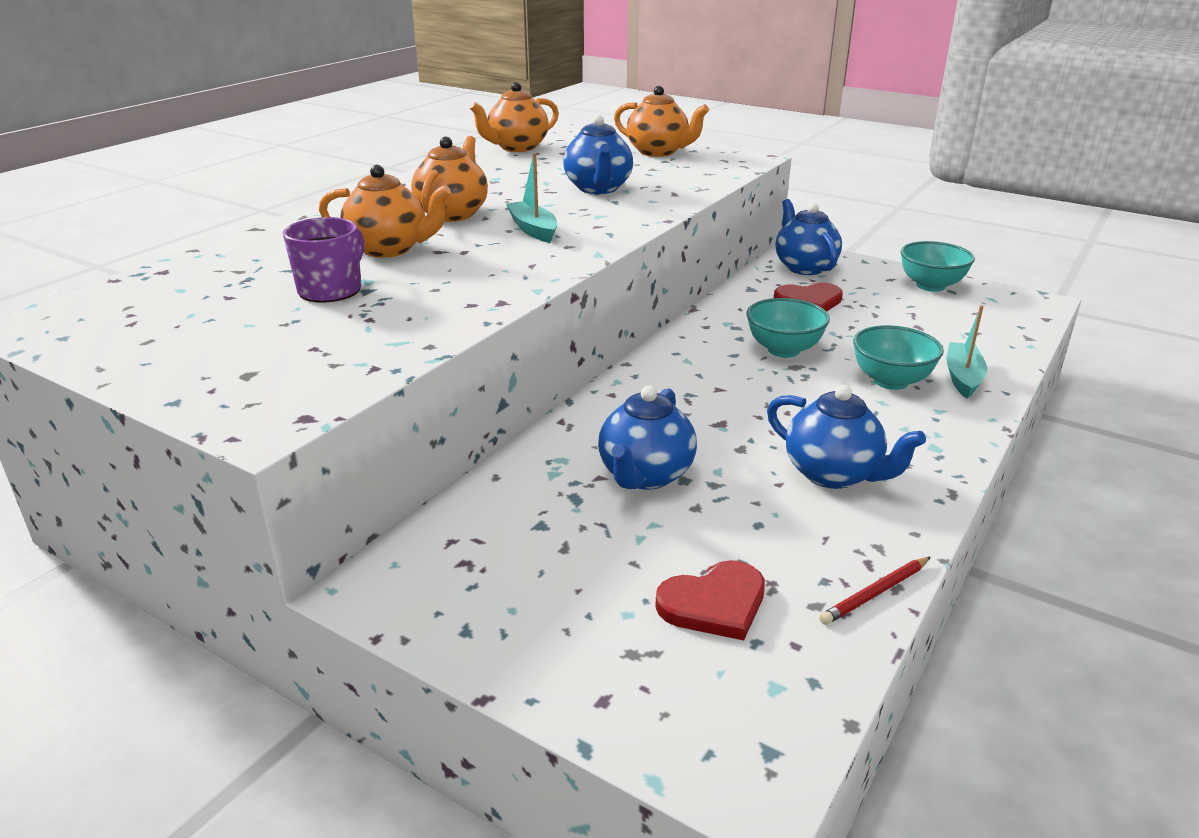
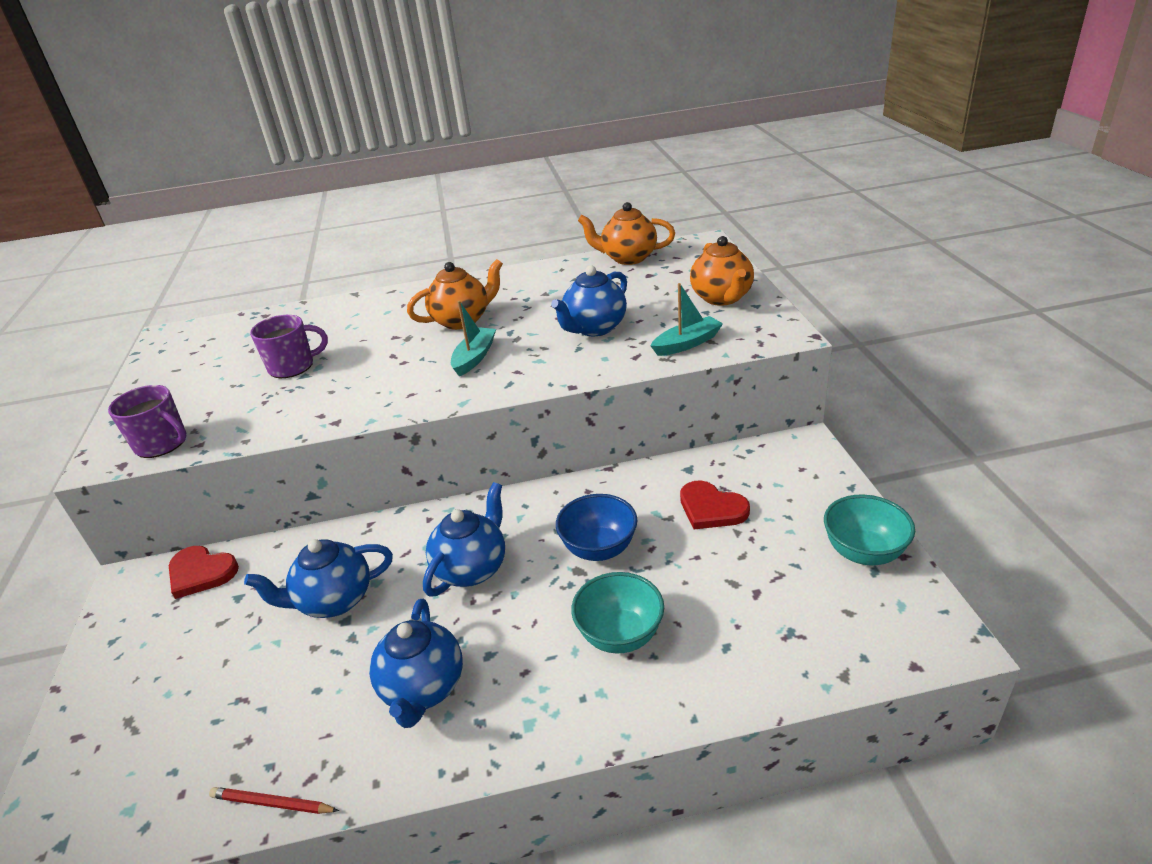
camera: 50 degrees right, 5 degrees up
(317, 385) = (162, 443): none -> purple mug
(389, 249) = (375, 342): orange teapot -> none
(714, 604) = (203, 726): red heart -> red heart (201, 573)
(783, 350) = (599, 549): turquoise bowl -> blue bowl
(804, 267) = (777, 467): blue teapot -> blue teapot (472, 568)
(962, 377) = (686, 674): turquoise boat -> turquoise boat (687, 343)

